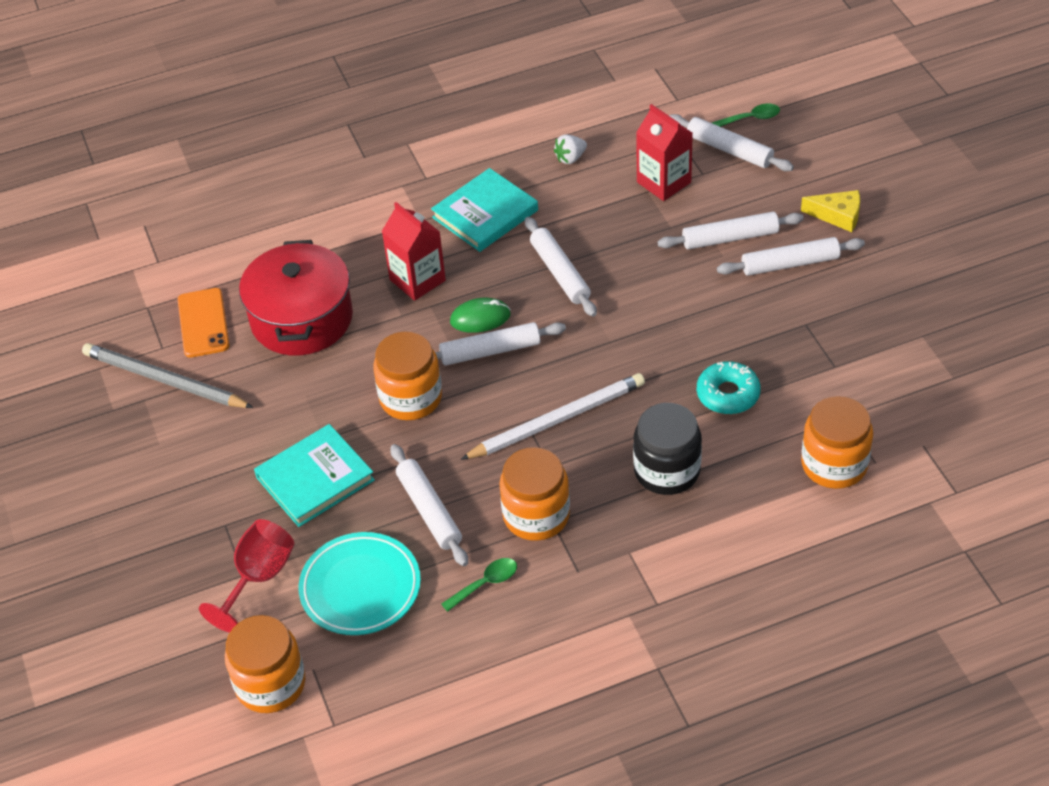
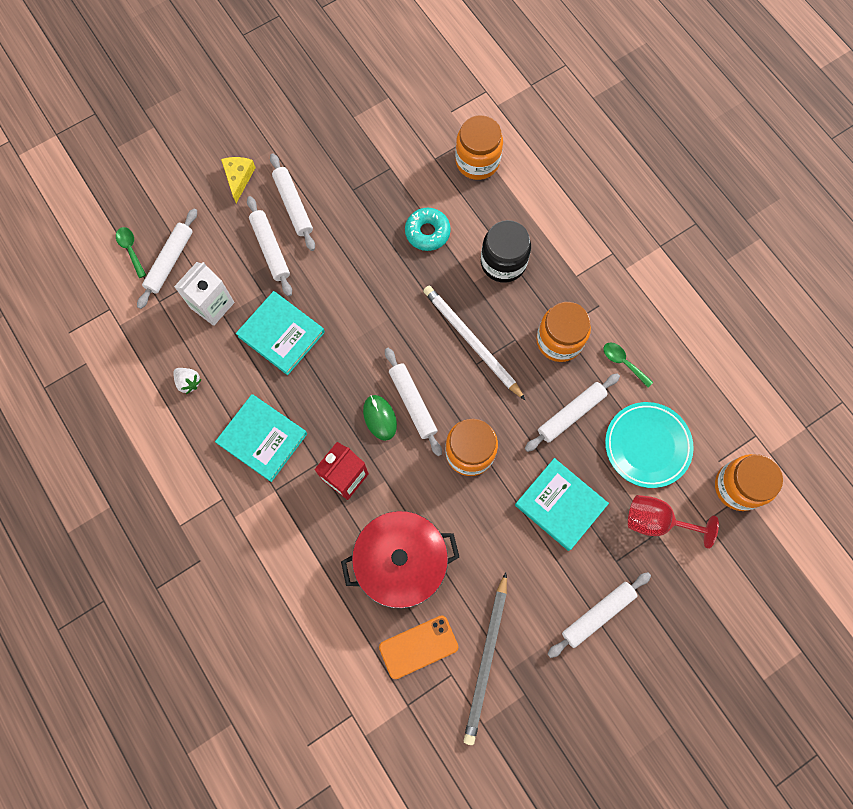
camera: 105 degrees left, 25 degrees up
(560, 273) = (323, 366): white rolling pin -> white rolling pin (598, 614)
(611, 239) = (281, 334): none -> turquoise book
(663, 182) = (212, 305): red carton -> white carton

